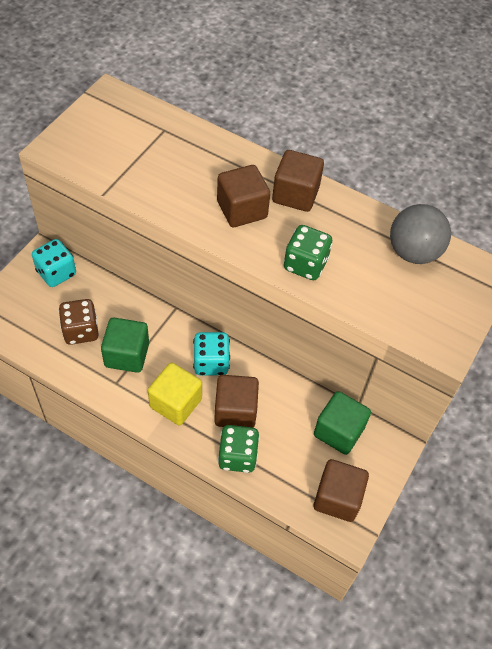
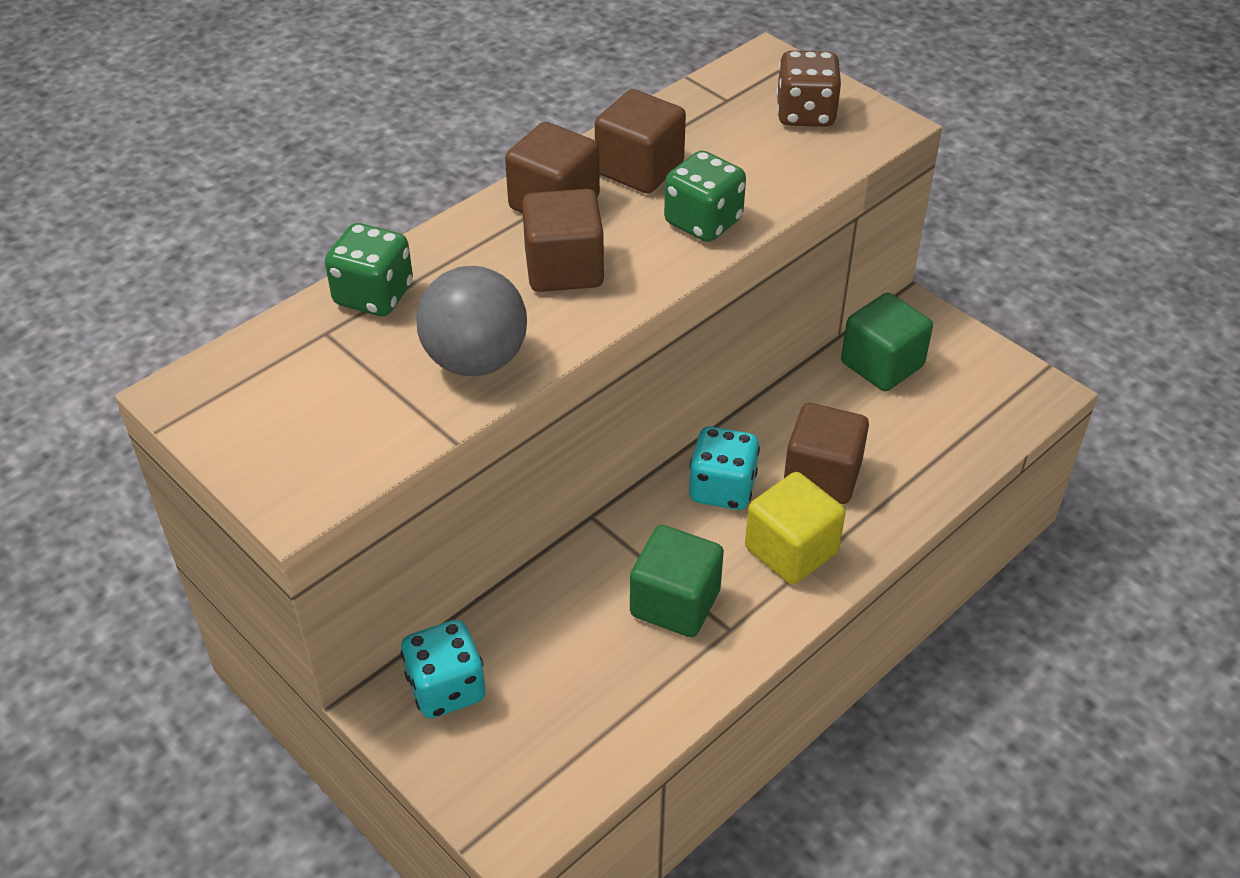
camera: 70 degrees left, 10 degrees down
(81, 331) = (601, 666): brown dice -> brown dice (805, 114)
(237, 456) = (905, 489): green dice -> green dice (373, 295)
(337, 498) = (991, 391): brown cube -> brown cube (639, 169)
(413, 252) = (712, 113): grey ball -> grey ball (475, 360)

